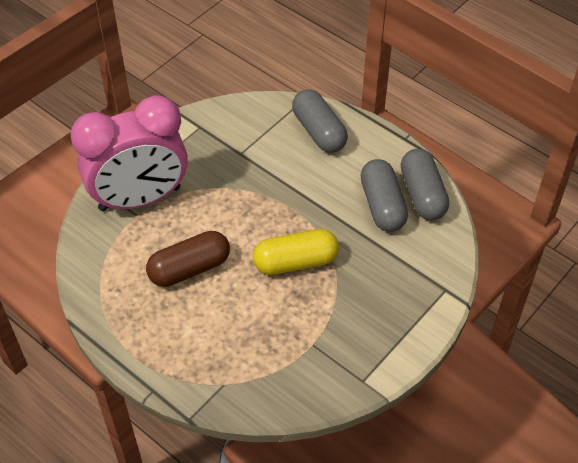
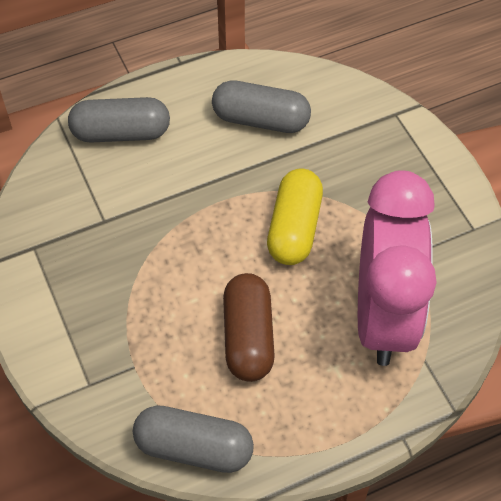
camera: 65 degrees left, 5 degrees up
(140, 198) = (110, 354): pink clock -> pink clock (383, 316)
(422, 194) = (266, 80): grey capsule -> grey capsule (194, 448)

